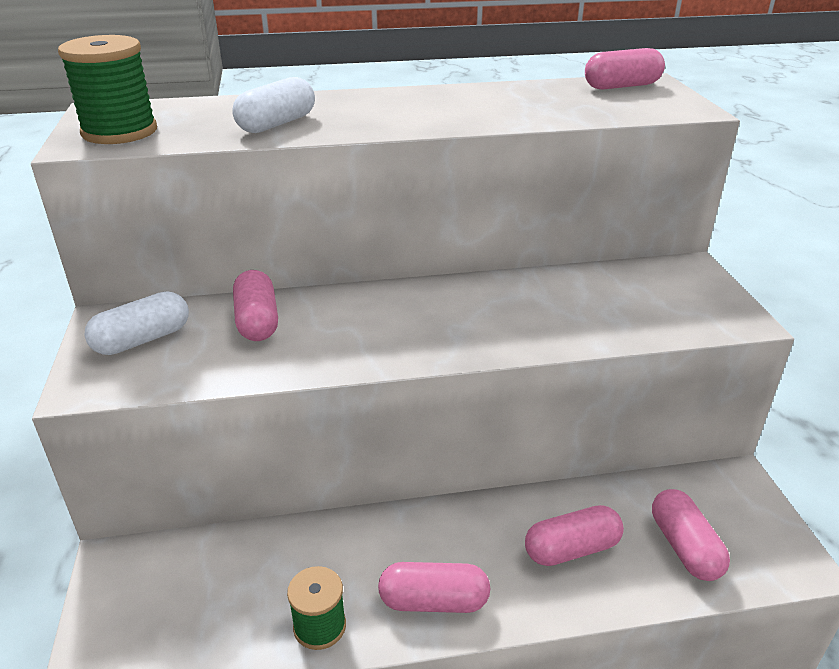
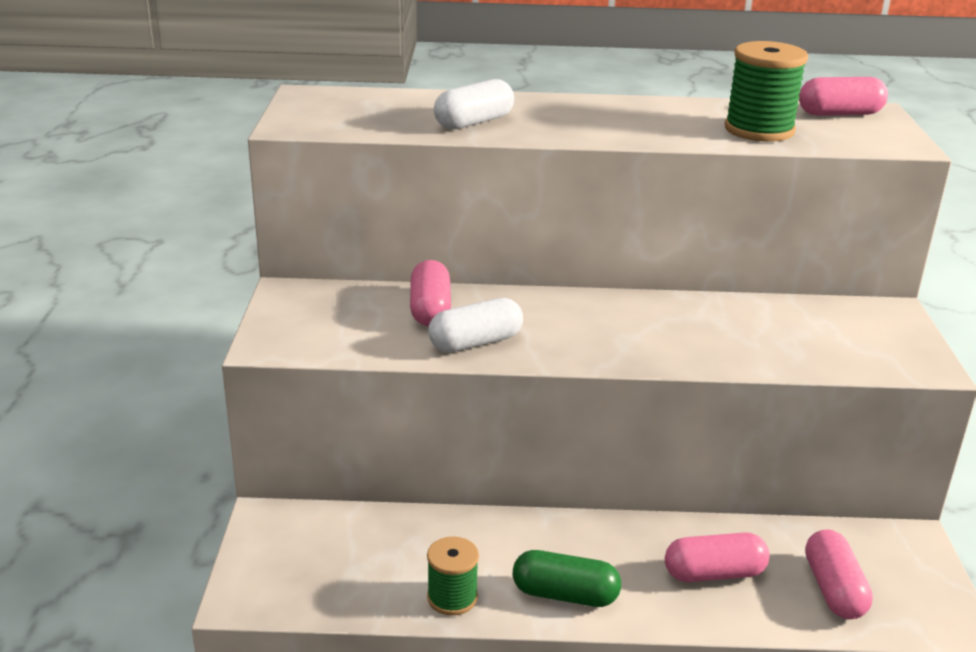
camera: 10 degrees right, 5 degrees down
(119, 132) = (326, 117): green spool -> green spool (759, 130)
(142, 340) = (321, 313): white capsule -> white capsule (475, 343)
(434, 601) = (565, 595): pink capsule -> green capsule

